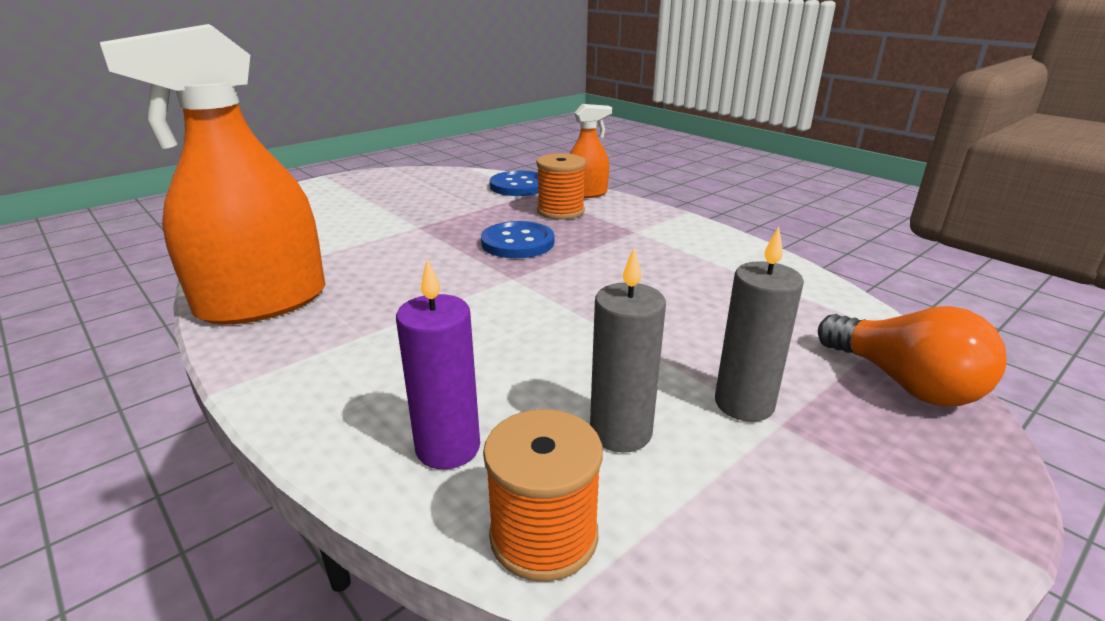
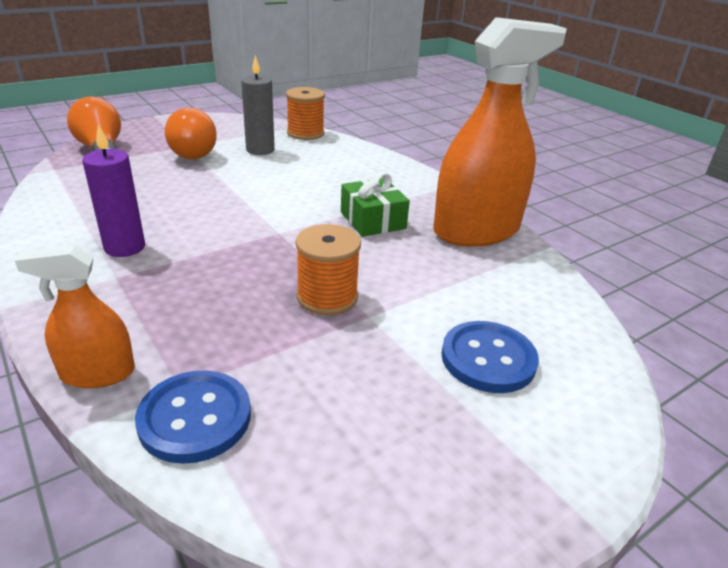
camera: 175 degrees left, 5 degrees up
(398, 302) = (373, 220): none -> green gift
(448, 448) = (337, 153): purple candle -> purple candle (125, 247)
(517, 243) = (257, 273): blue button -> blue button (488, 359)
(560, 211) = (173, 327): orange spool -> orange spool (327, 297)
(744, 404) = (193, 152): grey candle -> orange light bulb

